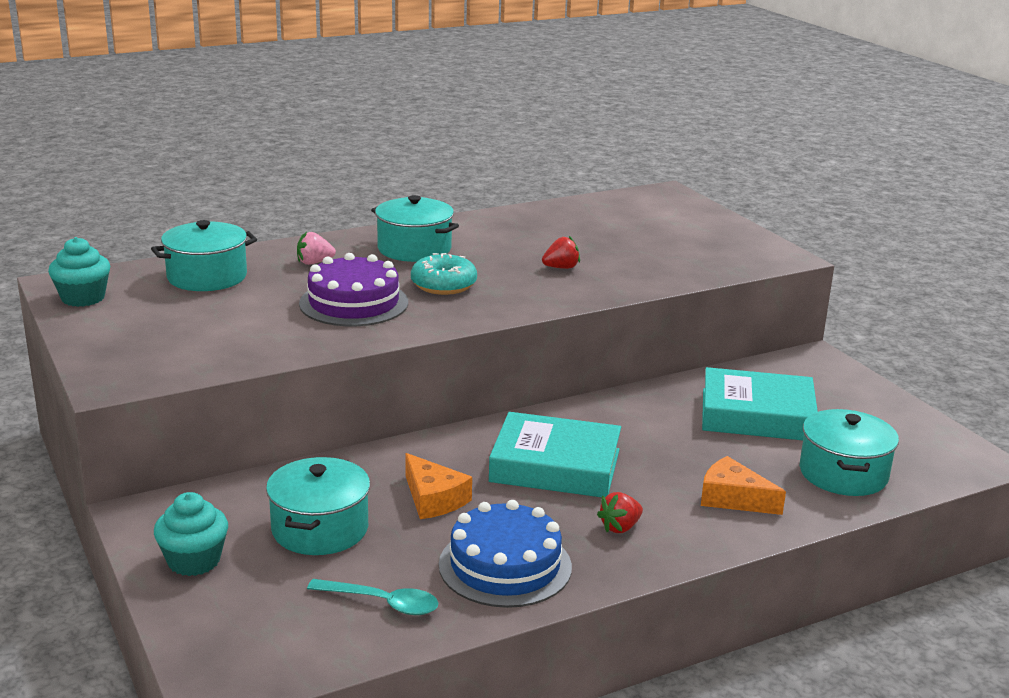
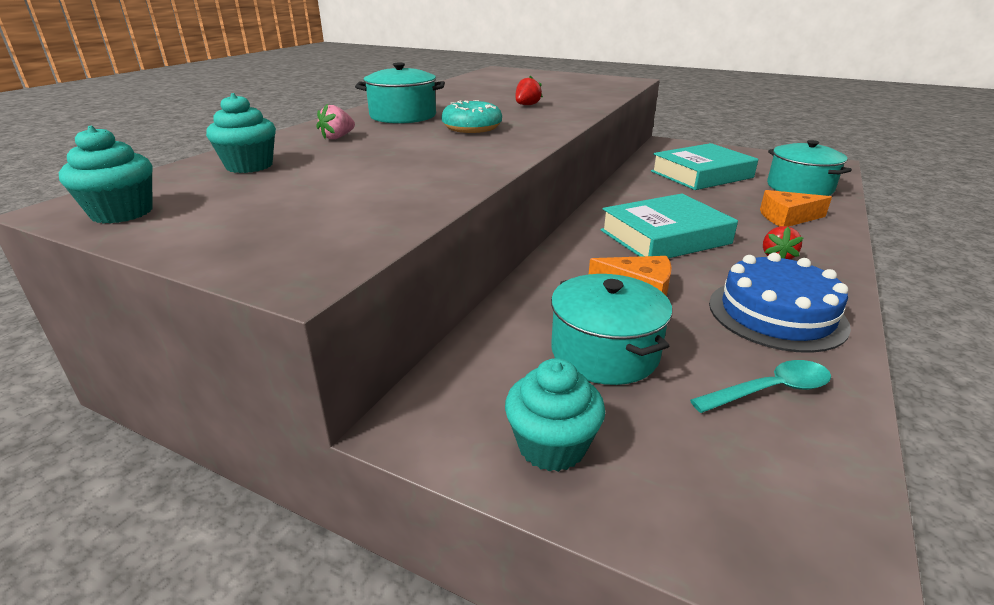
camera: 35 degrees left, 5 degrees up
(207, 277) = (249, 166): turquoise pot -> turquoise cupcake
(354, 303) = (427, 151): purple cake -> none

